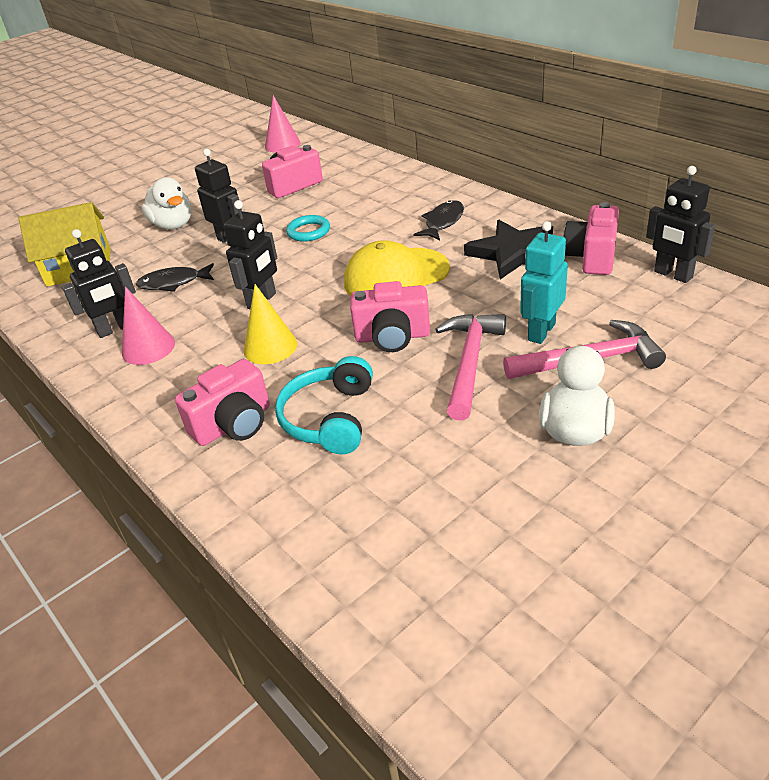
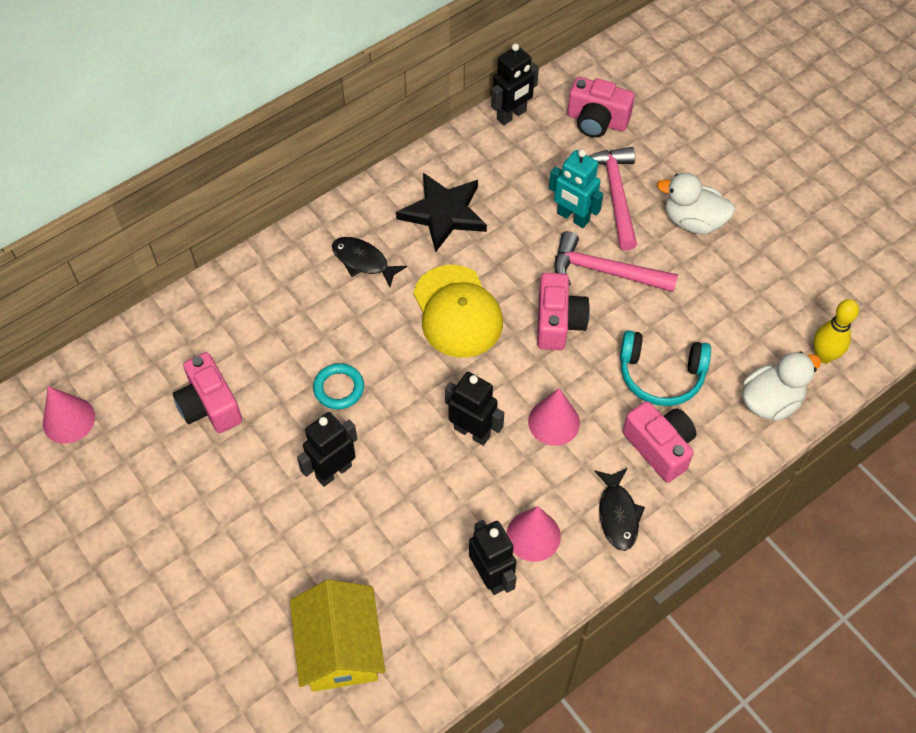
camera: 90 degrees left, 20 degrees up
(173, 225) = (266, 544): white duck -> white duck (770, 401)
(173, 283) = (411, 526): black fish -> black fish (618, 514)
(270, 347) = (554, 422): yellow cone -> pink cone
(370, 584) = (823, 356): none -> yellow bowling pin
(591, 257) = (468, 159): pink camera -> pink camera (596, 121)

